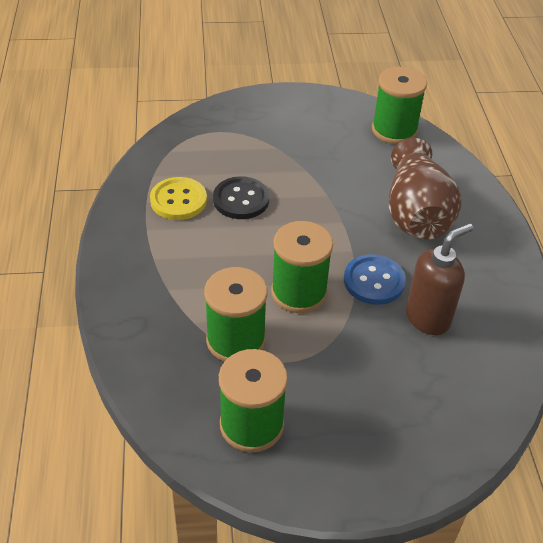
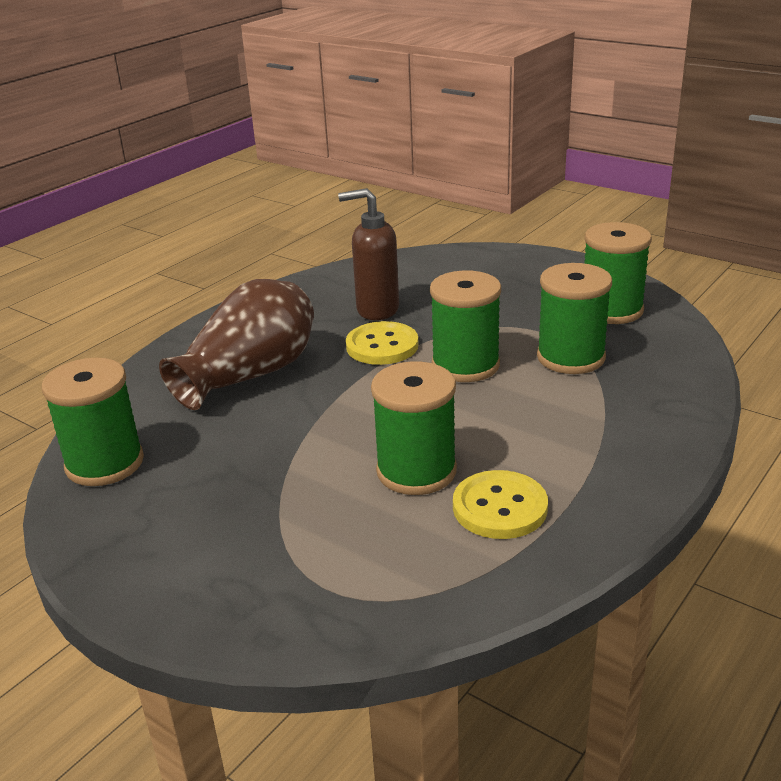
camera: 135 degrees left, 15 degrees down
(241, 200) = (416, 471): black button -> green spool
(374, 281) = (382, 346): blue button -> yellow button

